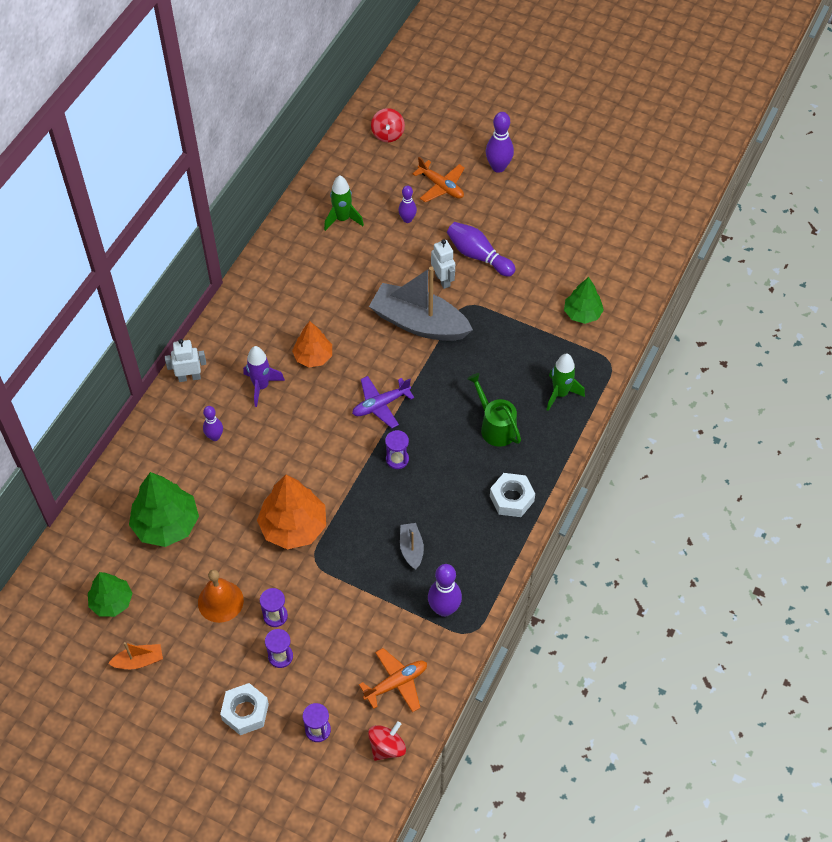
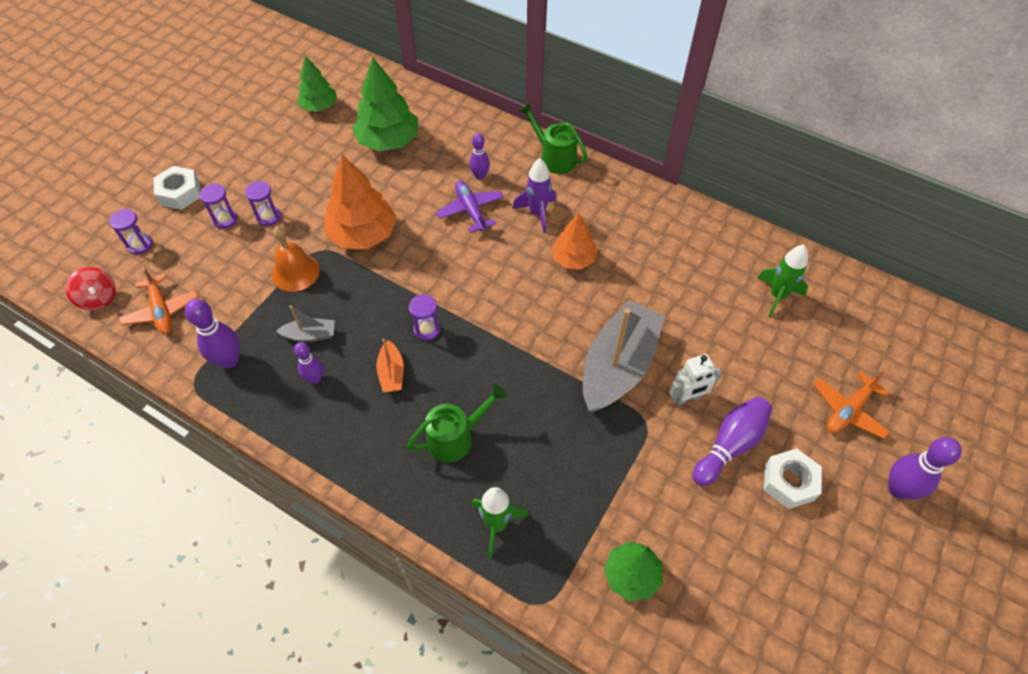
camera: 95 degrees right, 0 degrees up
(139, 661) = (256, 124): orange boat -> orange boat (391, 373)
(189, 377) = (554, 157): white robot -> green watering can
(220, 601) = (297, 177): orange bell -> orange bell (295, 272)
(381, 405) = (502, 318): purple plane -> purple plane (471, 210)
(388, 134) = (931, 353): red spinning top -> none
(407, 219) = (785, 365): purple bowling pin -> purple bowling pin (315, 378)
(511, 498) = (350, 445): white nut -> white nut (789, 482)

